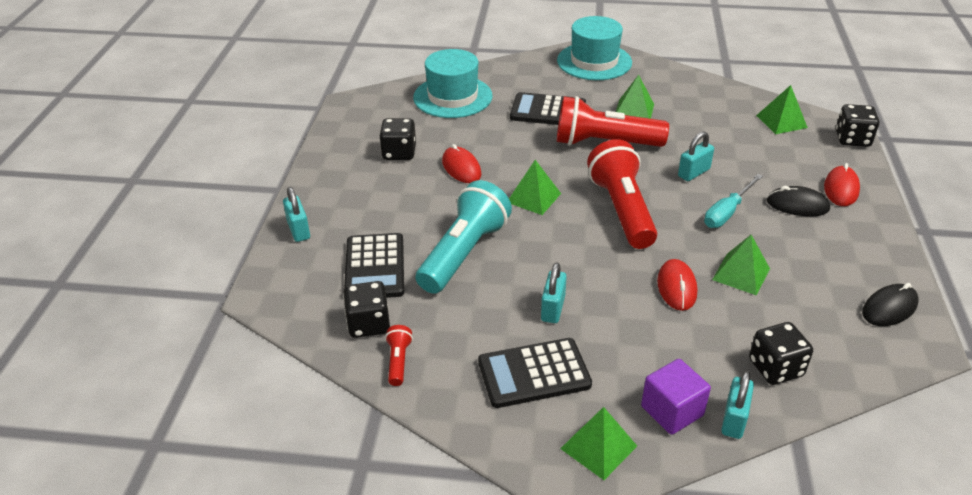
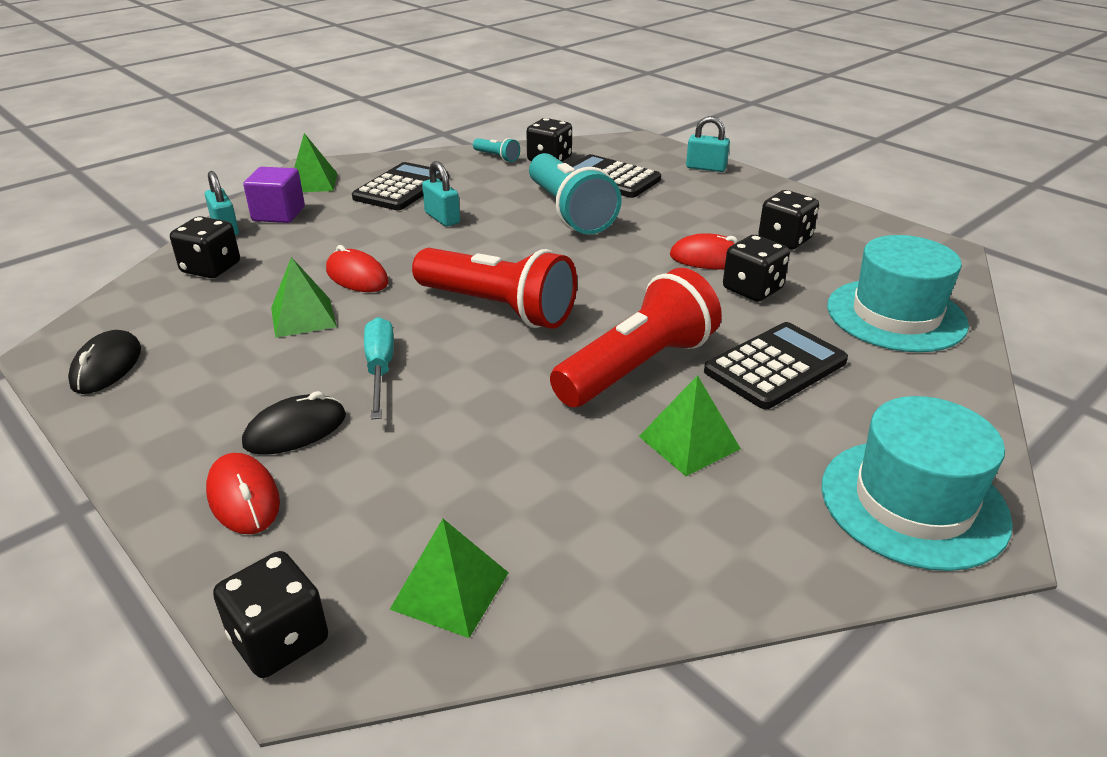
camera: 130 degrees right, 5 degrees down
(398, 361) = (497, 157): red flashlight -> turquoise flashlight
(480, 141) = (752, 289): none -> black dice
(533, 197) = (597, 273): green pyramid -> none
(693, 173) = (478, 395): turquoise padlock -> none

